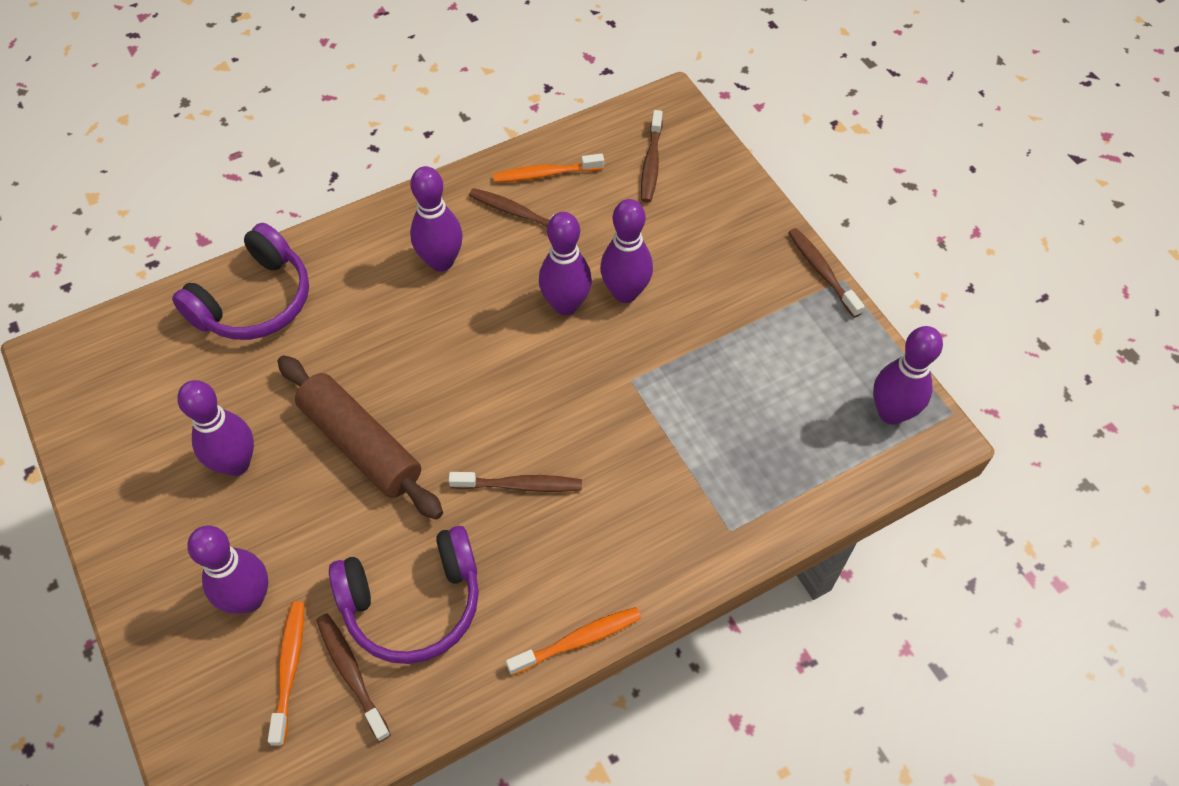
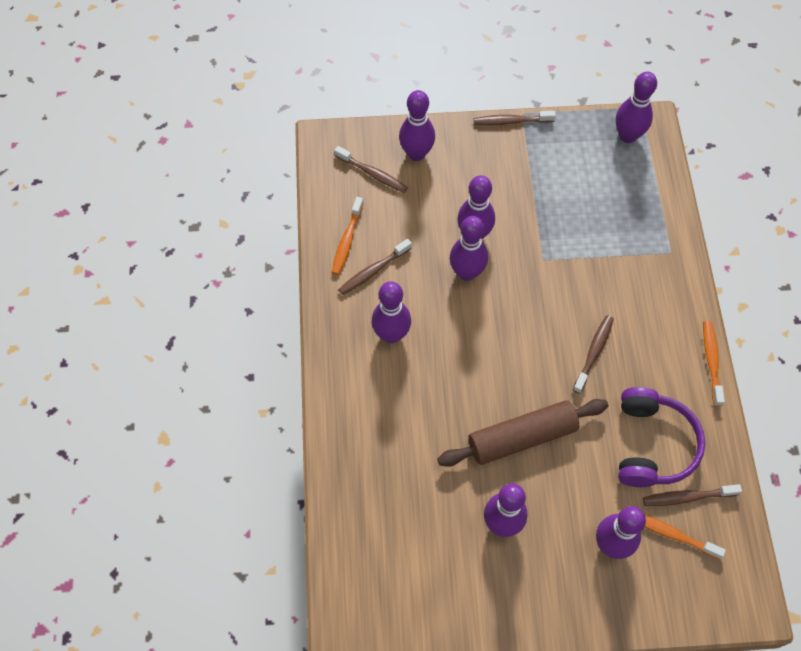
camera: 65 degrees left, 5 degrees up
(255, 301) = (365, 470): purple headphones -> none
(707, 193) = (416, 153): none -> purple bowling pin

